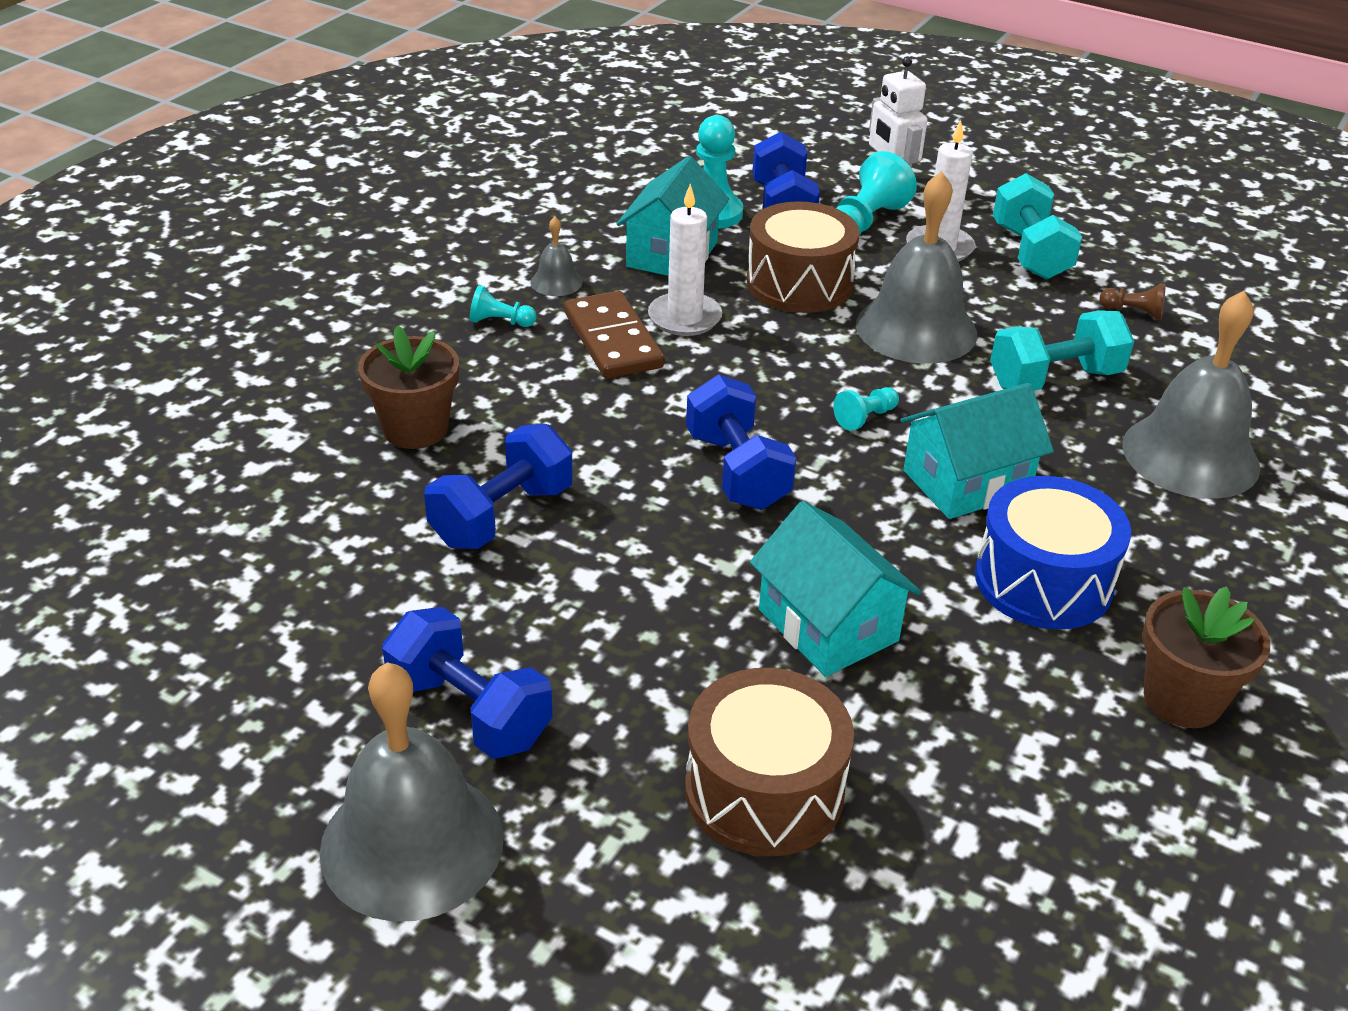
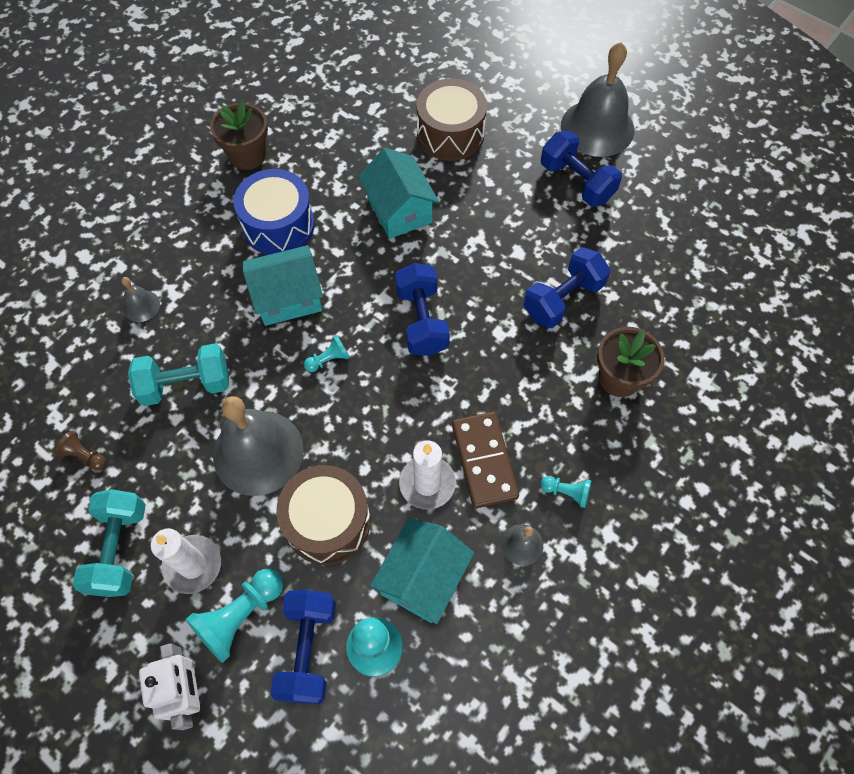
camera: 170 degrees left, 25 degrees up
(1190, 455) = (141, 306): grey bell -> grey bell, size x0.44

